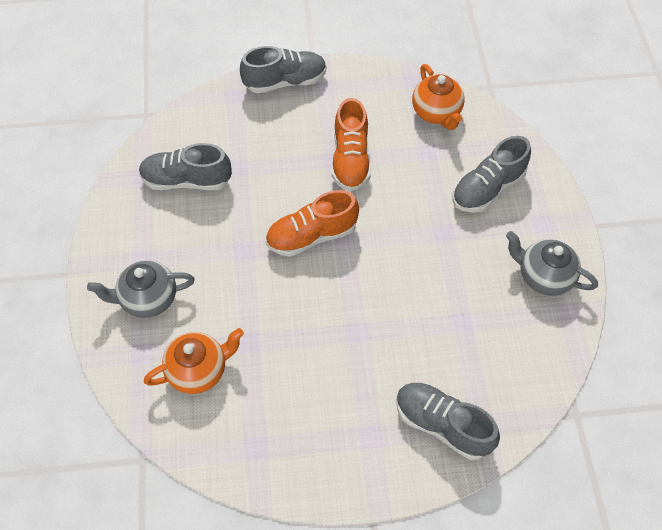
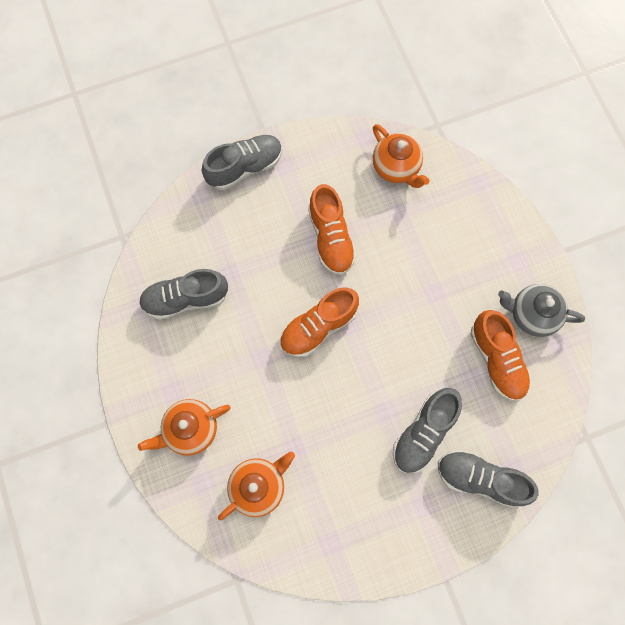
camera: 15 degrees left, 15 degrees up
(148, 299) = (190, 429): grey teapot -> orange teapot
(487, 188) = (462, 237): grey shoe -> grey shoe (423, 433)
(493, 311) = (496, 360): none -> orange shoe

